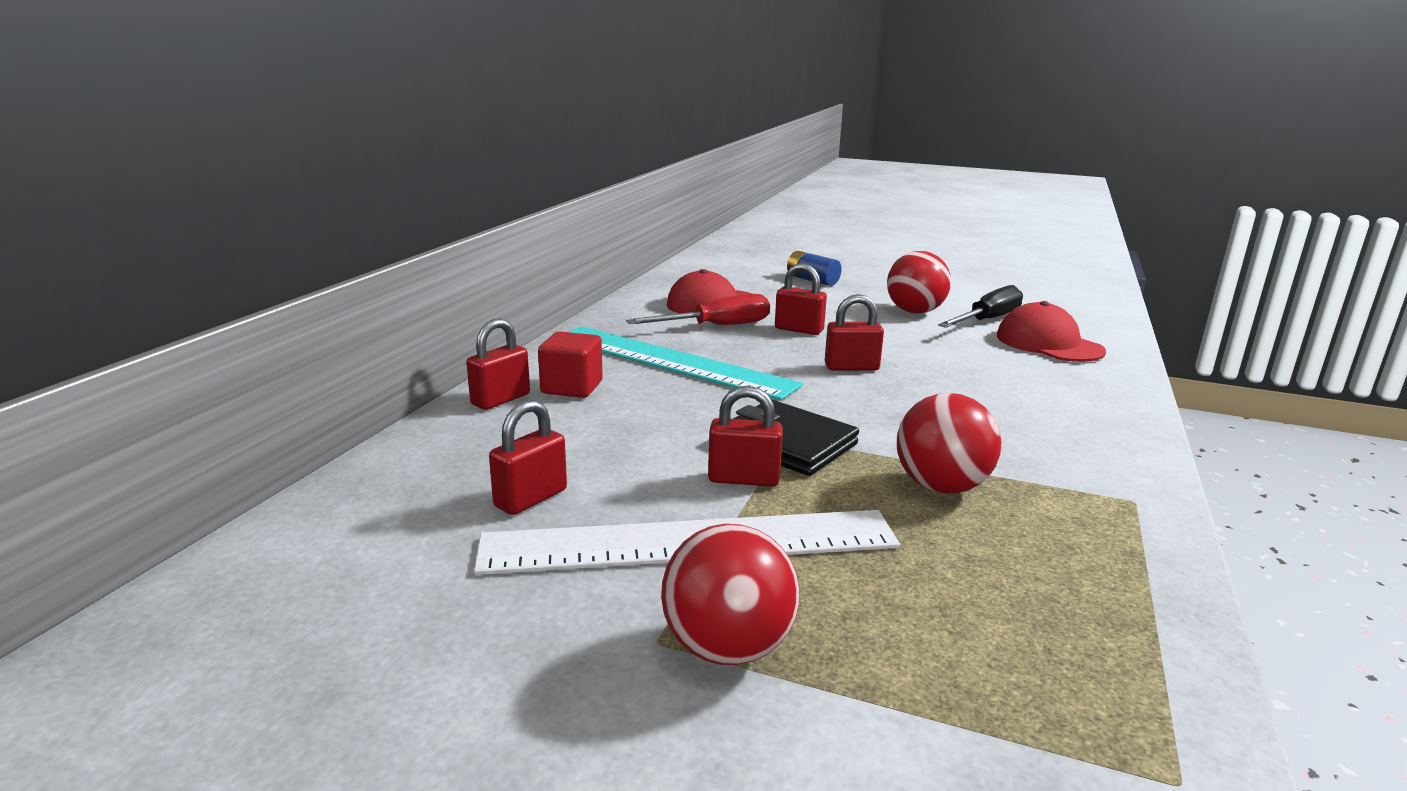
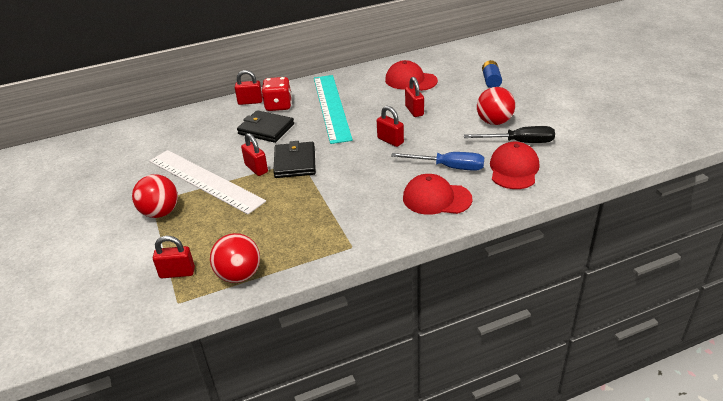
camera: 50 degrees right, 15 degrees up
(531, 498) = (196, 145): red padlock -> red padlock (177, 273)
(572, 387) = (278, 105): red cube -> red dice
(625, 422) = (266, 129): none -> black wallet
(717, 326) = (385, 95): red screwdriver -> none
(941, 487) = (303, 204): red ball -> red ball (239, 275)
(987, 366) = (449, 167): none -> blue screwdriver
(1062, 401) = (436, 198): none -> red cap

